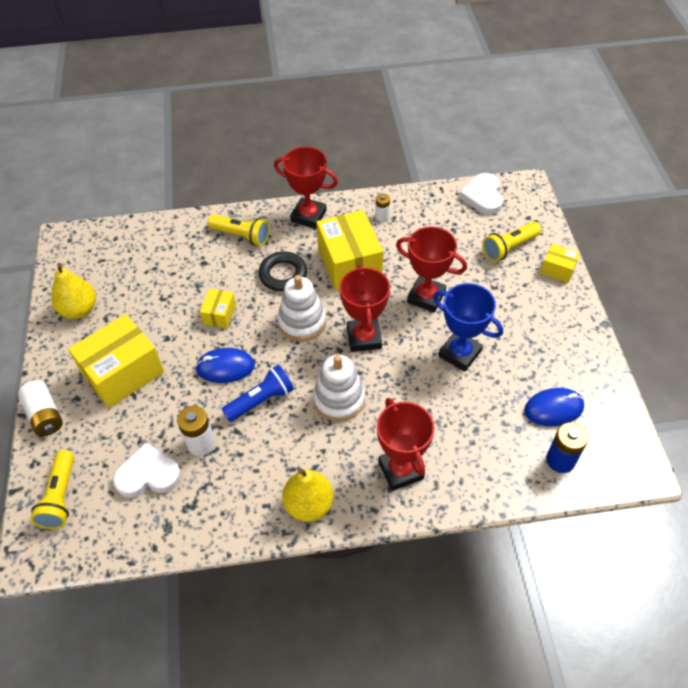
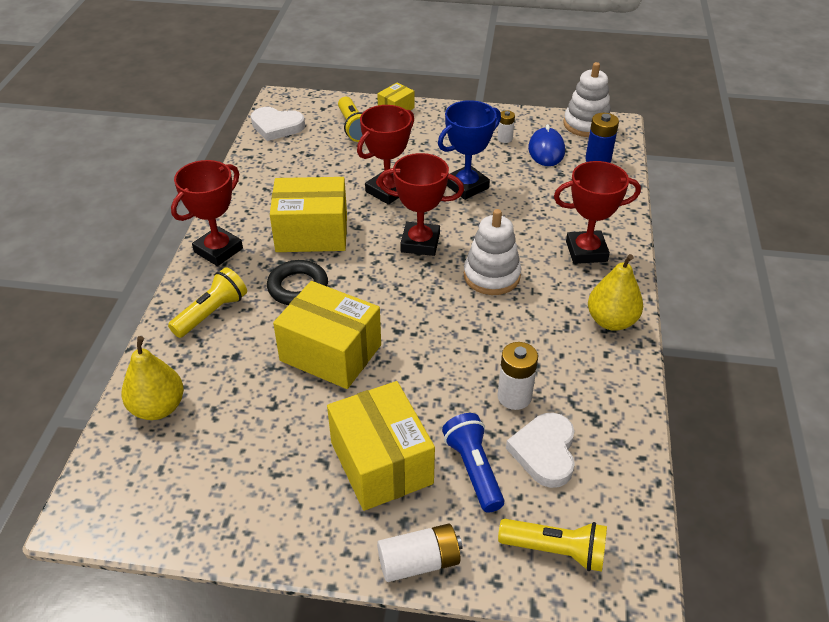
camera: 75 degrees left, 10 degrees down
(79, 309) = (244, 505): yellow pear -> yellow pear (158, 408)
(219, 314) = (330, 353): yellow box -> yellow box, size x2.03
(225, 367) = (413, 359): blue mouse -> none
(261, 400) = (472, 336): blue flashlight -> blue flashlight (473, 469)
(302, 322) = (377, 284): white stacking toy -> white stacking toy (586, 124)
(382, 217) = (259, 196): white battery -> white battery (505, 138)

